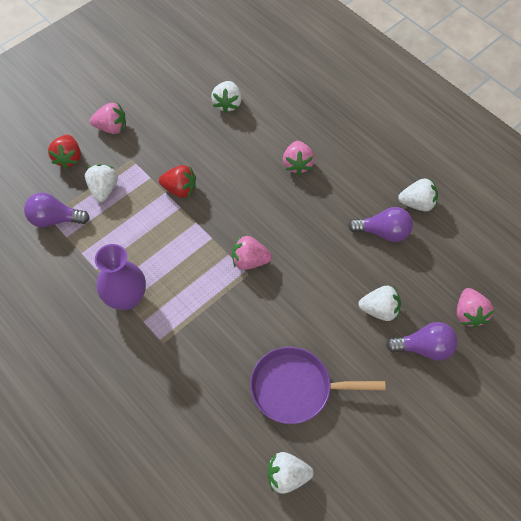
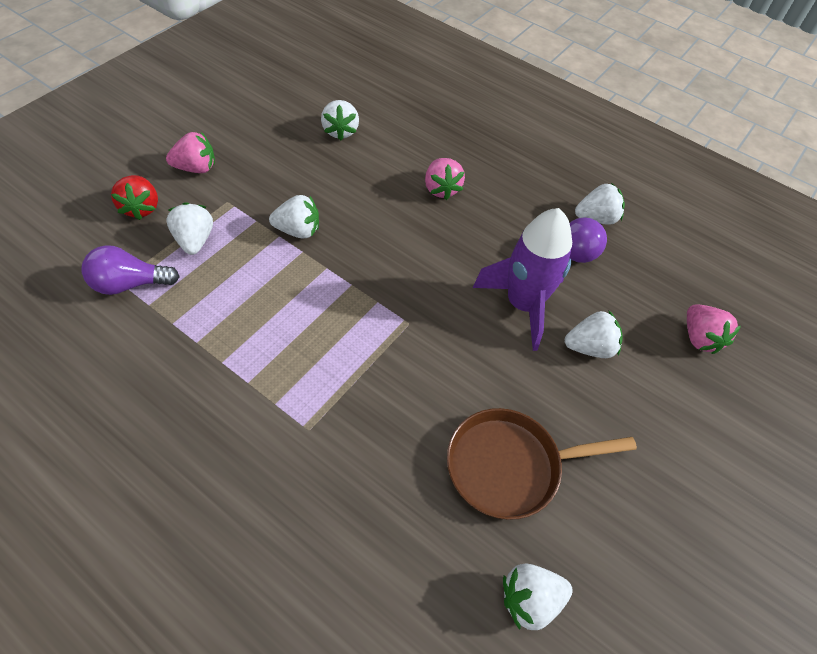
camera: 15 degrees left, 5 degrees down
(126, 298) = (246, 375): purple vase -> none
(180, 189) = (298, 230): red strawberry -> white strawberry
(250, 261) = (407, 307): pink strawberry -> none
(296, 388) = (510, 466): purple pan -> brown pan
(337, 270) = (523, 305): none -> purple rocket
(424, 348) = (660, 387): purple light bulb -> none

